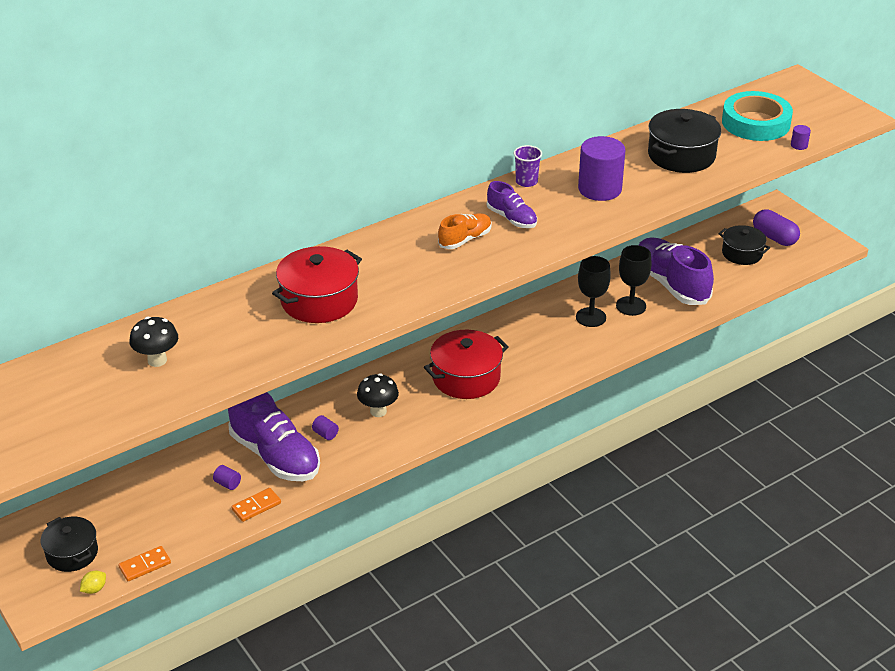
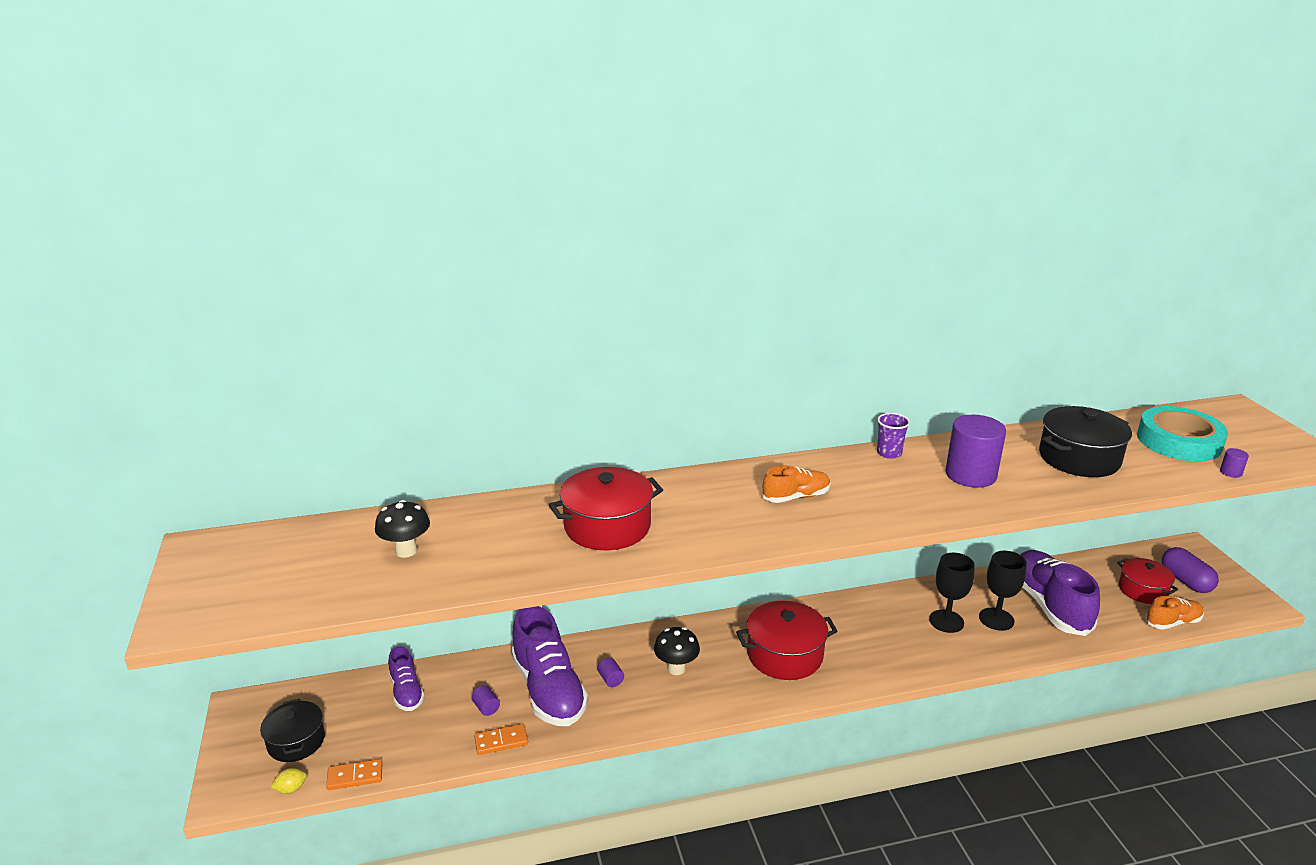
camera: 20 degrees right, 10 degrees down
(511, 218) = (857, 486): purple shoe -> purple shoe (406, 692)
(742, 253) = (1142, 590): black pot -> red pot
(769, 277) = (1172, 622): none -> orange shoe

